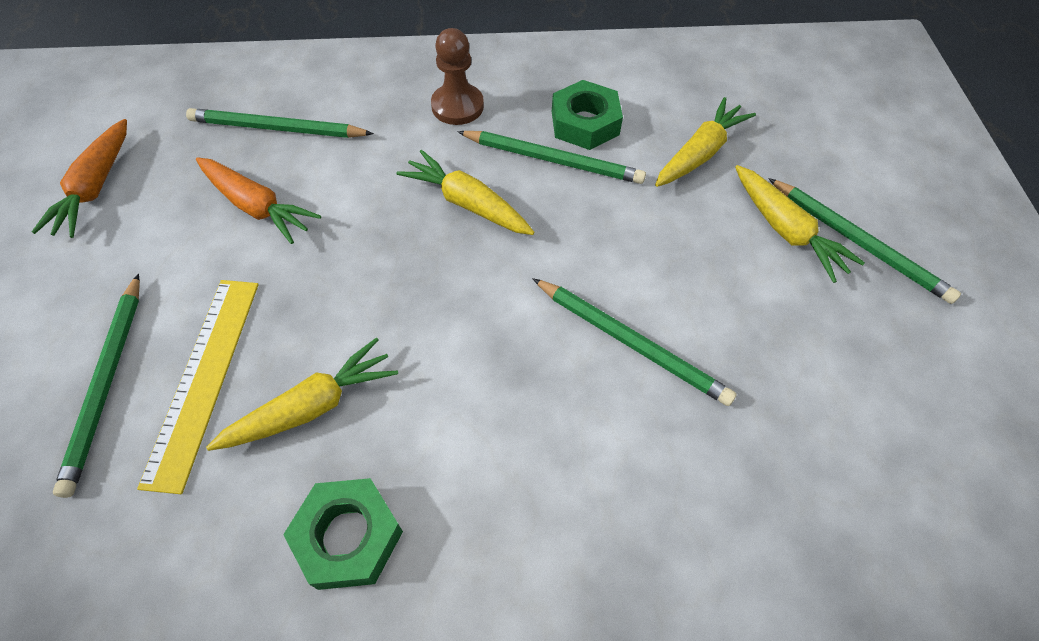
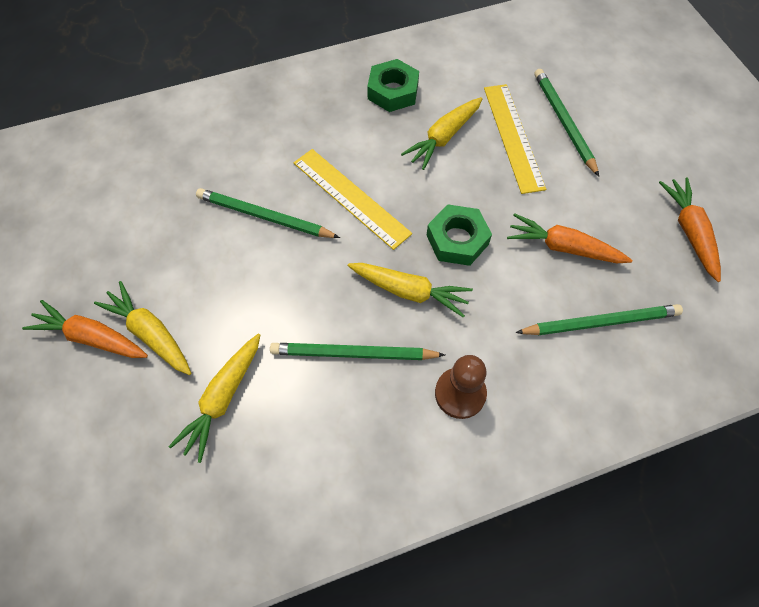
camera: 165 degrees right, 5 degrees up
(498, 340) = (351, 197): none -> yellow ruler
(585, 123) = (335, 406): green nut -> green nut (457, 240)
(859, 242) = (91, 337): green pencil -> orange carrot

